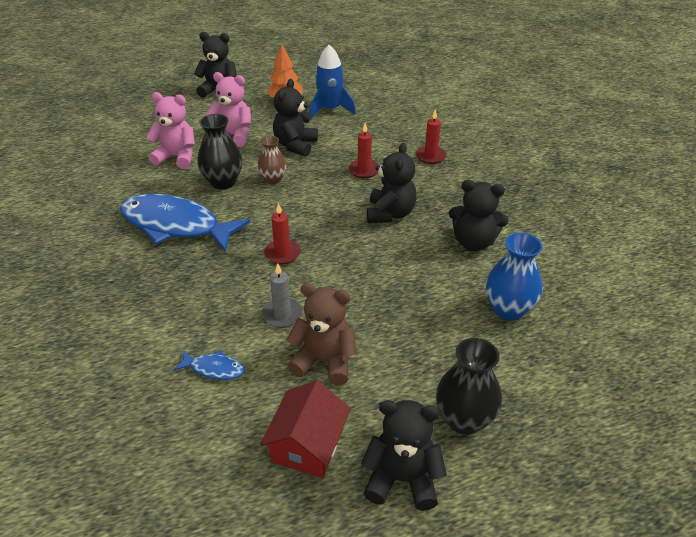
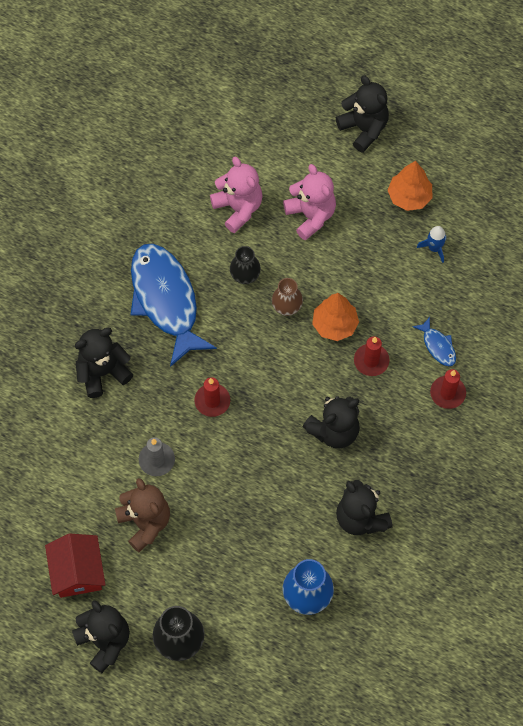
camera: 45 degrees right, 25 degrees up
(214, 369) = (75, 466): blue fish -> blue fish (437, 346)
(223, 182) = (245, 276): black vase -> black vase, size x0.66
(295, 145) = (349, 276): black teddy bear -> black teddy bear (102, 372)
(307, 444) = (77, 571): red house -> red house turned 75 degrees counterclockwise
(317, 169) = (335, 325): none -> orange tree
(330, 110) = (434, 248): blue rocket -> blue rocket, size x0.54

